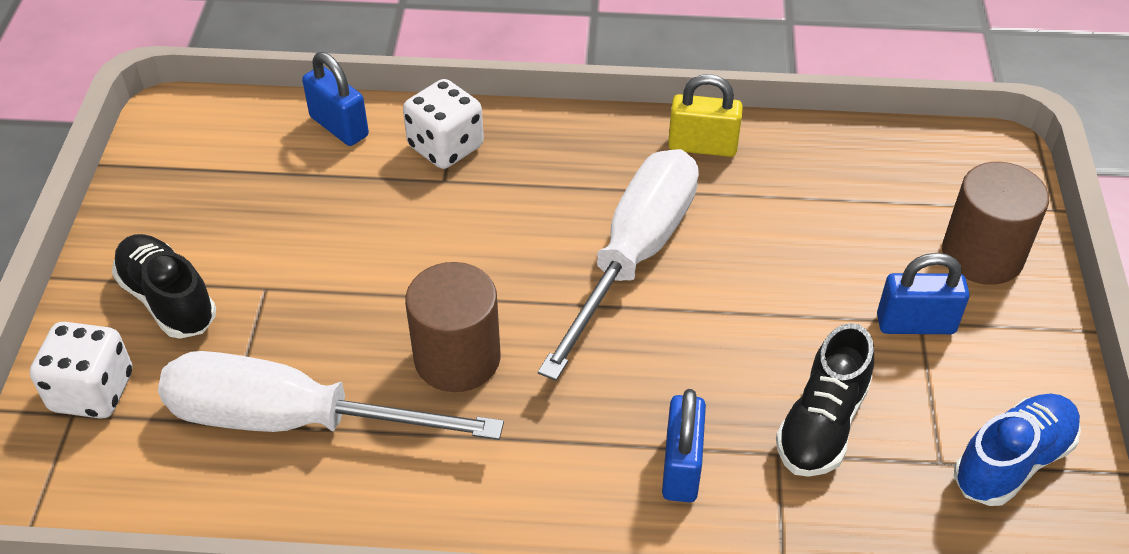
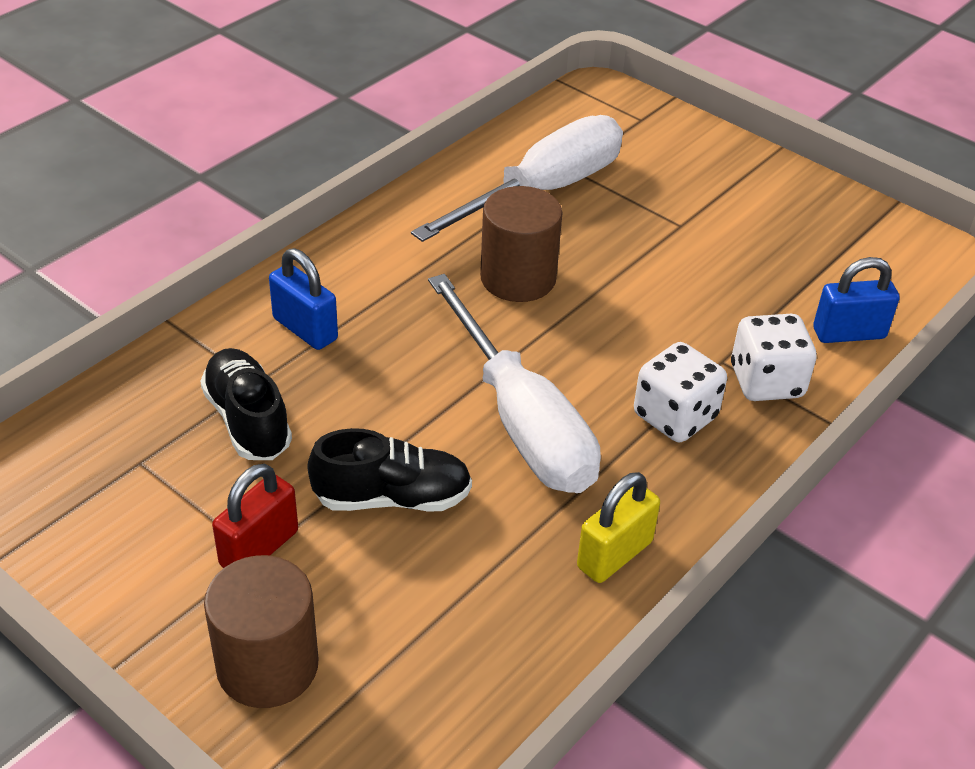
camera: 125 degrees right, 5 degrees down
(92, 392) = (652, 130): white dice -> white dice (675, 416)
(168, 300) = (710, 182): black shoe -> black shoe (392, 498)
(915, 324) = (259, 548): blue padlock -> red padlock
(1012, 461) = (86, 503): blue shoe -> none

